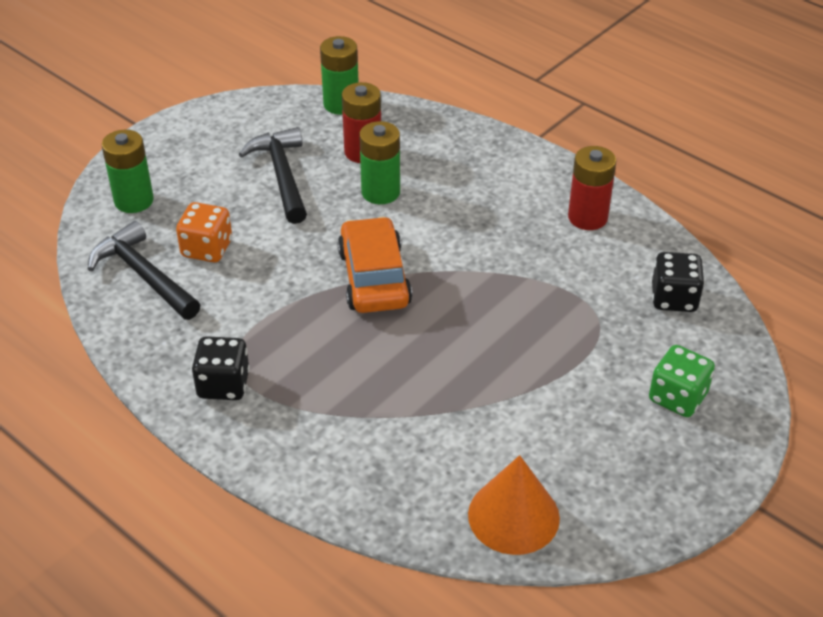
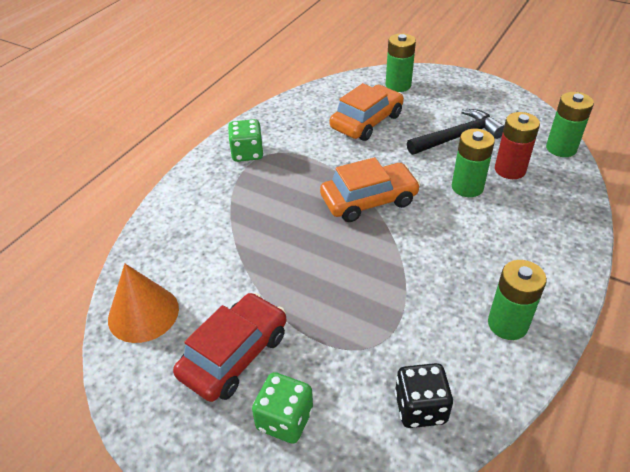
camera: 80 degrees right, 0 degrees up
(144, 275) = (332, 104): black hammer -> none
(207, 249) = (366, 121): orange dice -> orange car
(223, 385) = (247, 153): black dice -> green dice
(587, 217) = (507, 324): red battery -> green battery
(592, 430) = (234, 355): none -> red car

